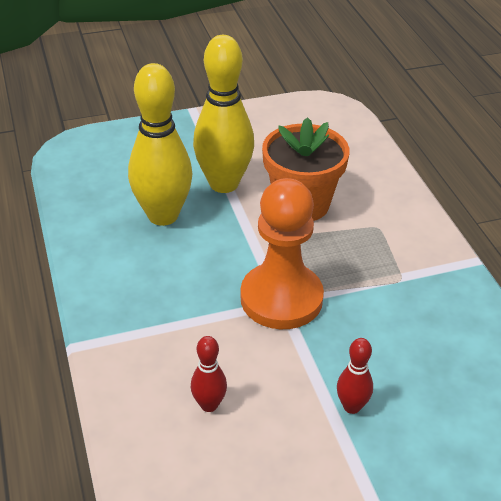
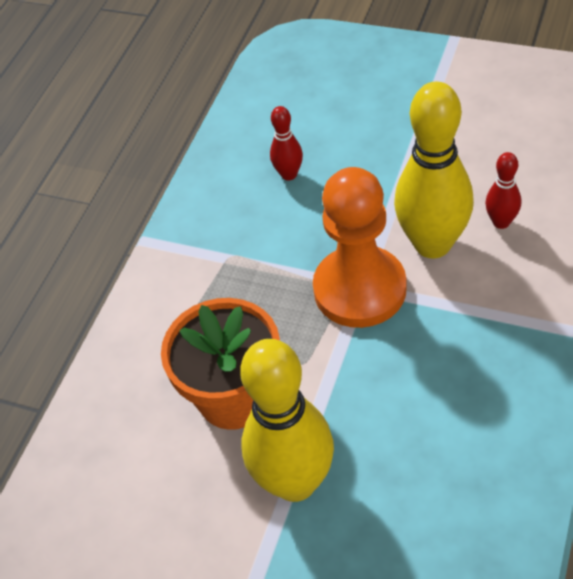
camera: 135 degrees left, 10 degrees up
(163, 215) = (406, 468): yellow bowling pin -> yellow bowling pin (432, 244)
(352, 406) = (385, 170): red bowling pin -> red bowling pin (289, 174)

